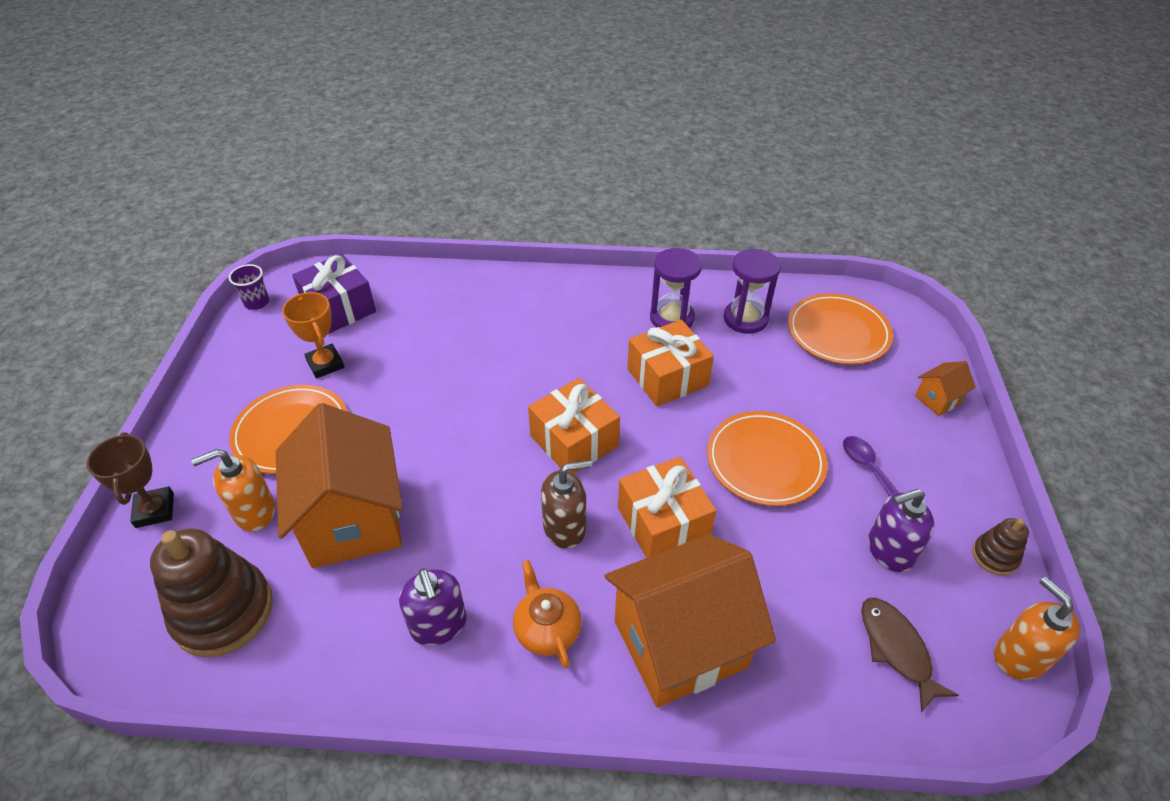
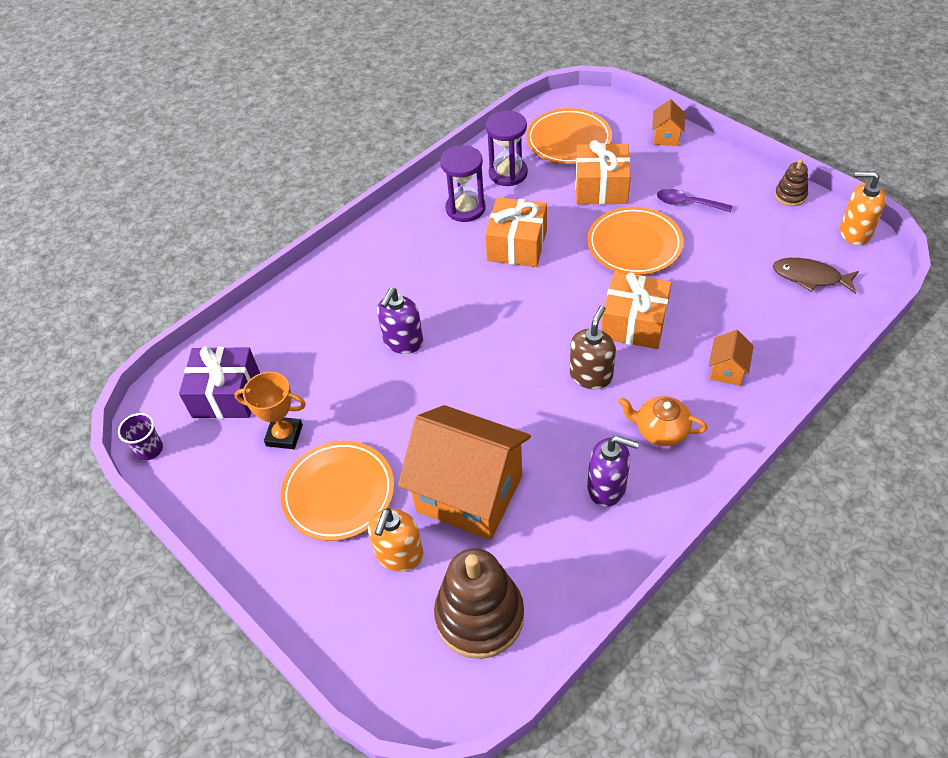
camera: 45 degrees left, 5 degrees up
(155, 510) = (329, 625): brown trophy -> none
(574, 441) = (522, 328): orange gift -> orange gift (601, 188)
(680, 644) = (727, 370): orange house -> orange house, size x0.42
(889, 550) = (748, 235): purple soap dispenser -> purple soap dispenser (403, 342)

